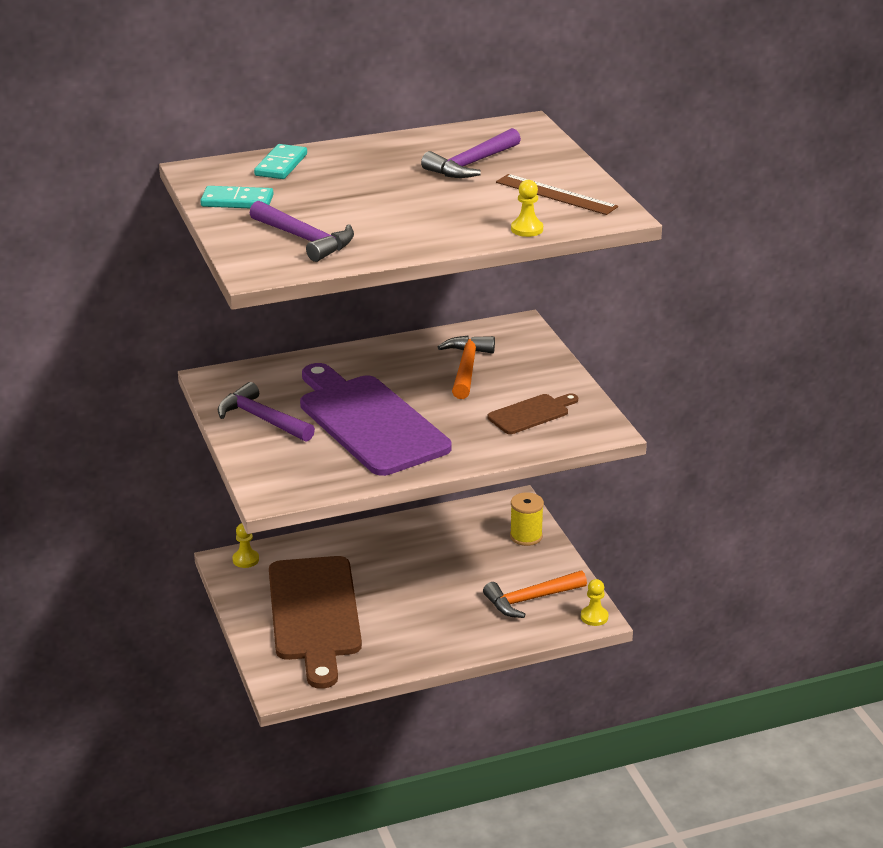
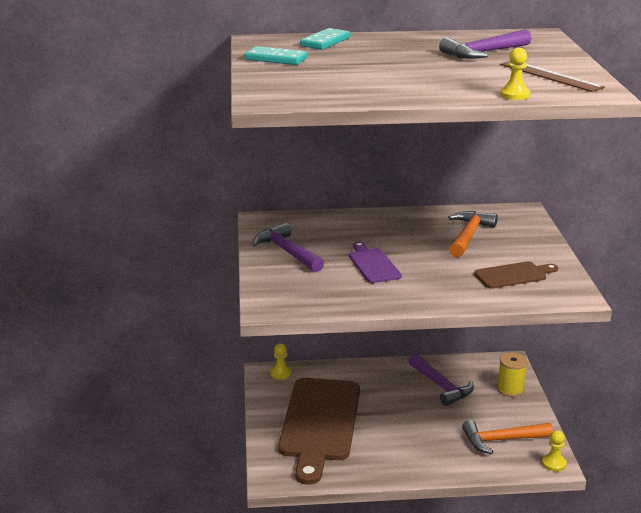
camera: 15 degrees right, 5 degrees down
(305, 239) = (316, 85): purple hammer -> purple hammer (441, 386)
(369, 422) = (373, 264): purple cutting board -> purple cutting board, size x0.47

